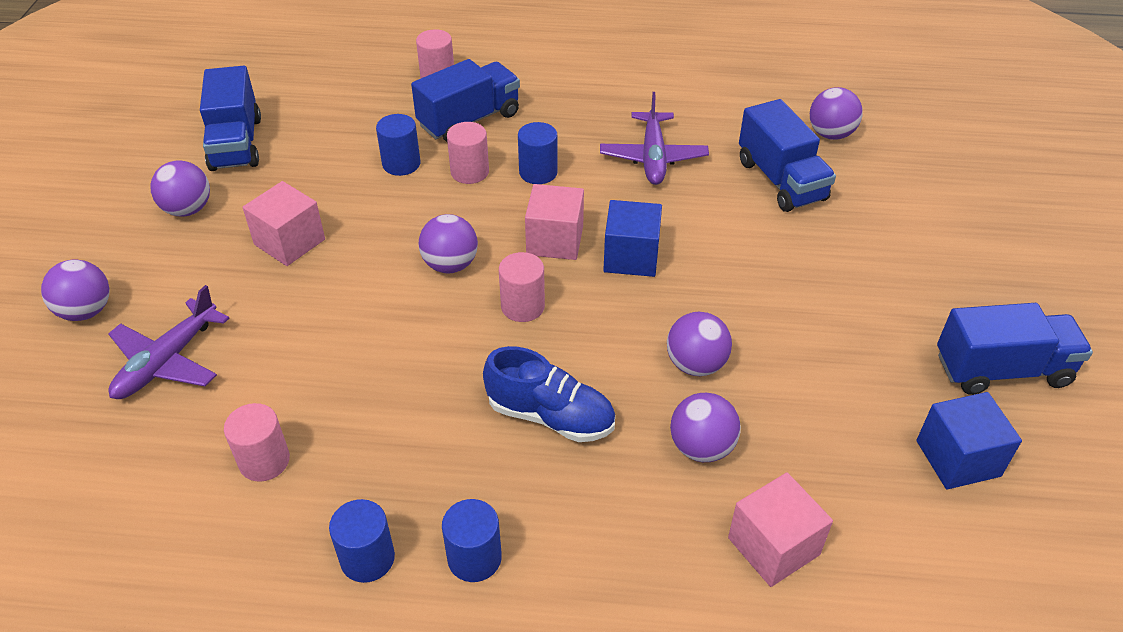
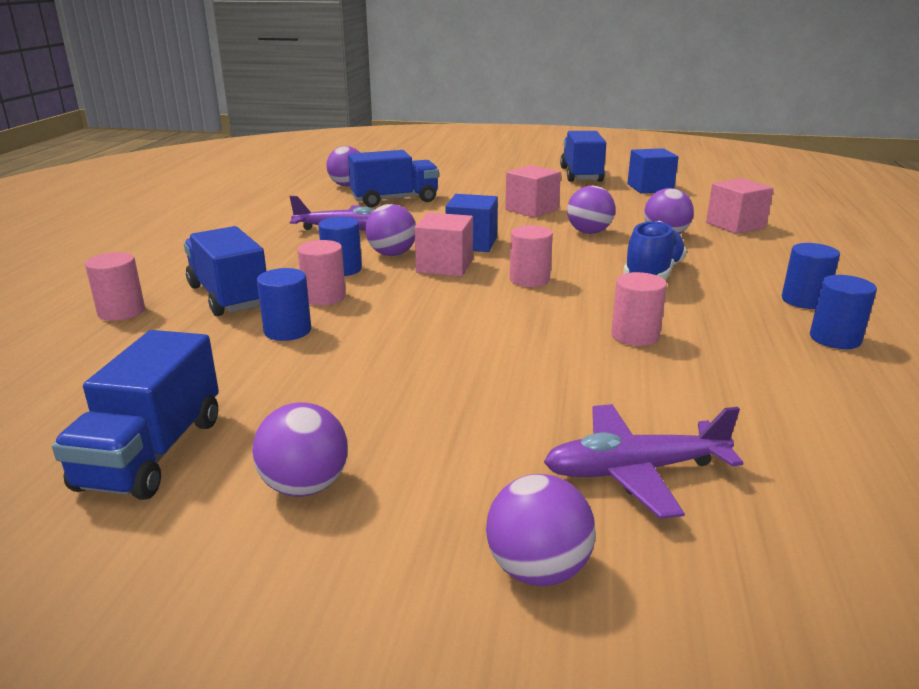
camera: 85 degrees left, 20 degrees down
(167, 361) = (634, 471): purple plane -> purple plane turned 135 degrees clockwise
(236, 143) = (152, 453): blue truck -> blue truck turned 105 degrees clockwise
(264, 461) = (759, 391): pink cylinder -> pink cylinder (635, 336)
(289, 242) = (410, 394): pink cube -> pink cube (531, 209)
(450, 264) = (469, 307): purple ball -> purple ball (392, 254)

